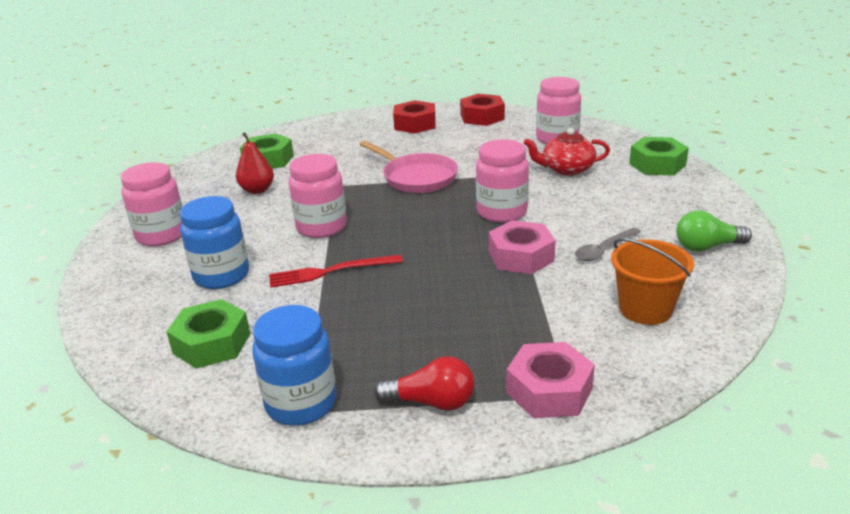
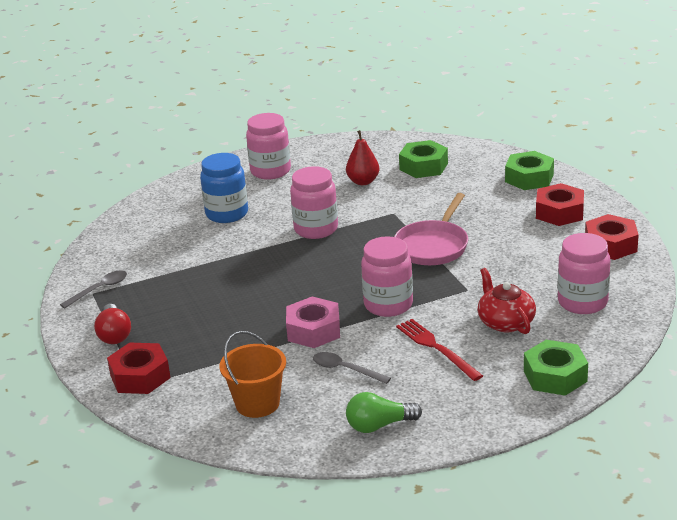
camera: 70 degrees right, 0 degrees up
(212, 343) = (147, 239): green nut -> green nut (529, 178)
(301, 403) = (99, 289): blue jar -> grey spoon
(331, 271) = (251, 253): red fork -> red fork (436, 348)
(549, 390) = (140, 376): pink nut -> red nut
(707, 247) = (379, 425): green light bulb -> green light bulb turned 75 degrees counterclockwise

